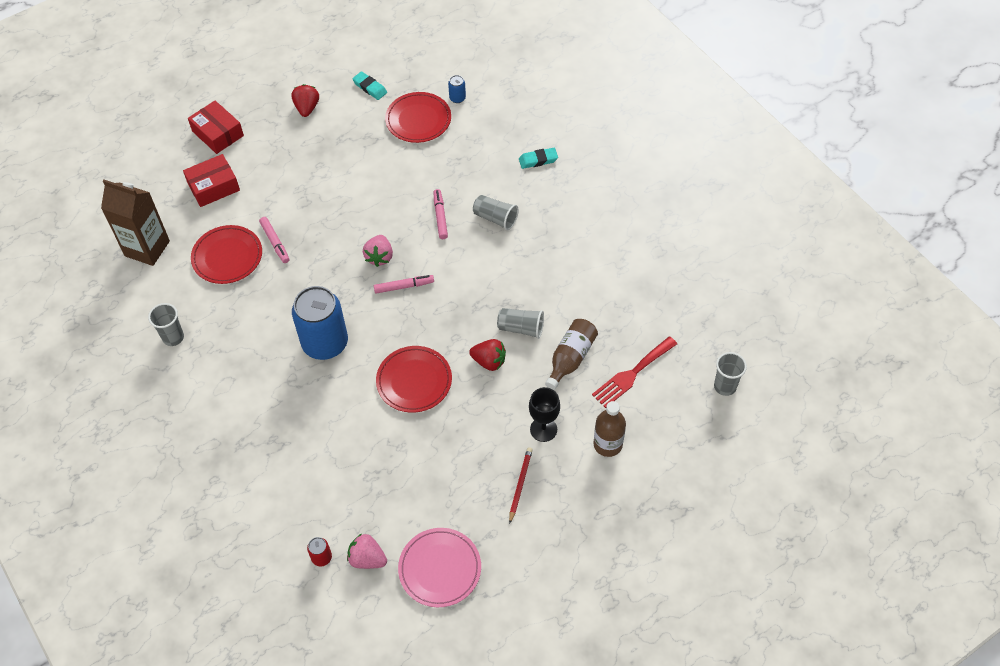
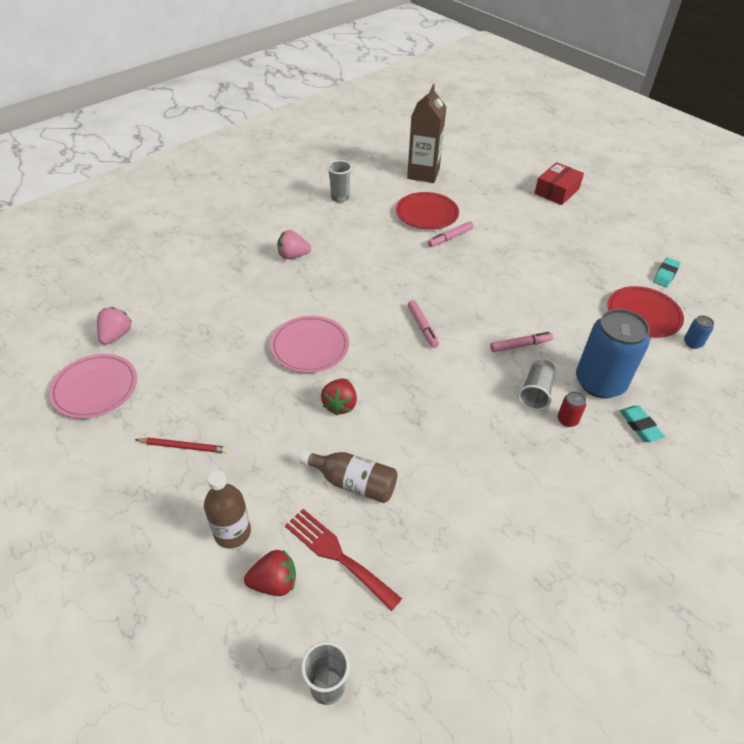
camera: 80 degrees right, 10 degrees down
(213, 187) = (498, 197): red box -> none
(307, 108) = (614, 237): red strawberry -> red strawberry (274, 582)
(321, 557) = (123, 306): red can -> red can (567, 420)
(325, 343) = (346, 281): blue can -> blue can (599, 382)
(379, 257) = (454, 305): pink strawberry -> pink strawberry (293, 256)
(414, 381) = (310, 347): red plate -> pink plate
(521, 328) = (388, 430): grey cup -> none
(543, 429) = (254, 463): black goblet -> none

